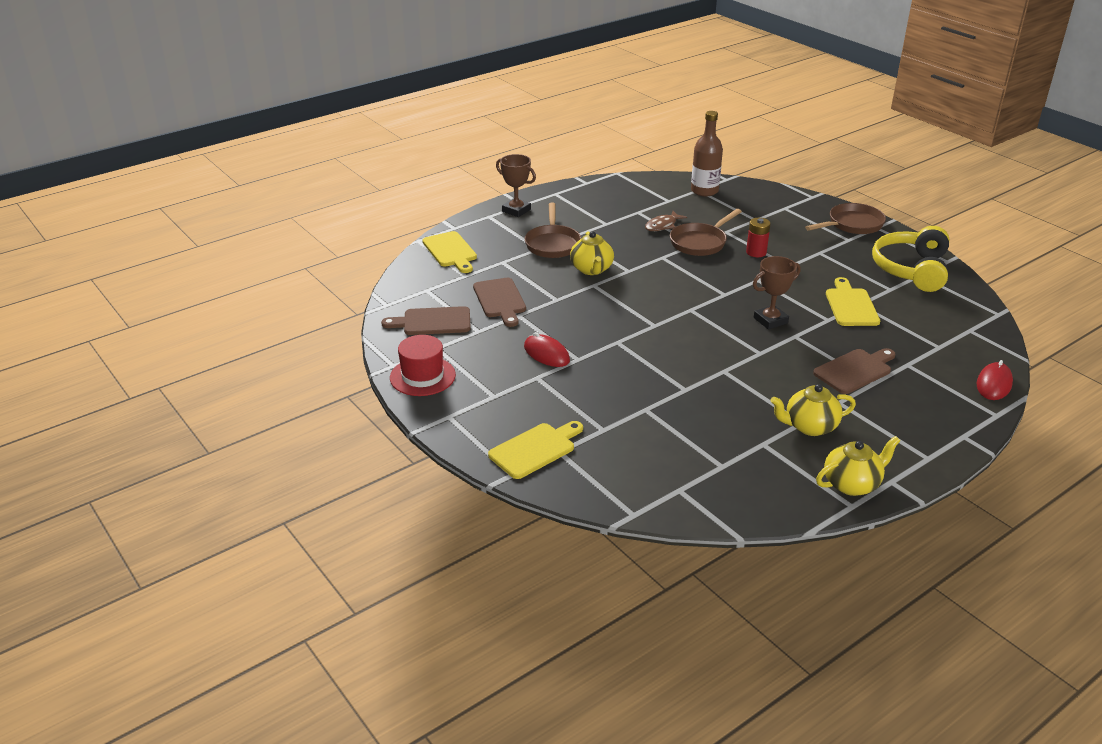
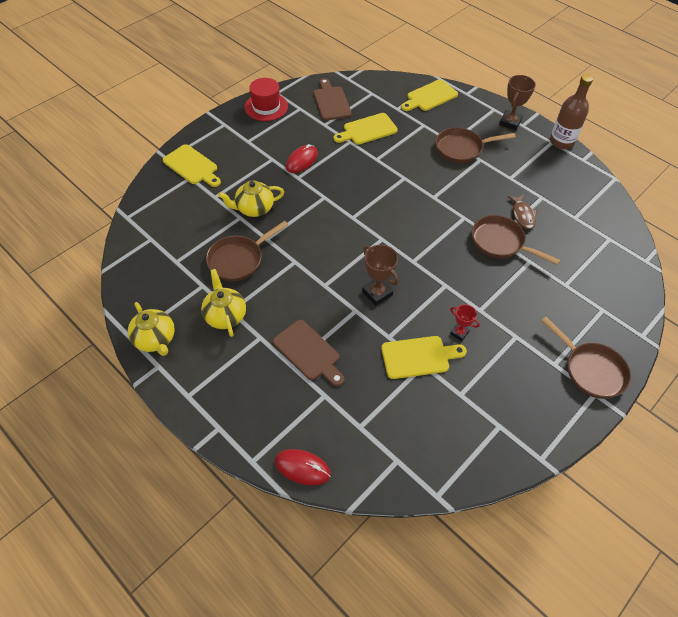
camera: 80 degrees right, 20 degrees up
(500, 300) = (367, 130): brown cutting board -> yellow cutting board
(592, 269) = (428, 175): yellow teapot -> yellow teapot (254, 209)
(662, 225) = (522, 215): brown fish -> brown fish turned 135 degrees counterclockwise
(704, 191) = (609, 243): brown bottle -> brown bottle (561, 142)
(720, 413) = (238, 260): none -> brown pan
(756, 252) = (497, 284): red battery -> none
(818, 280) = (459, 333): none -> red trophy
(911, 269) = (508, 419): yellow headphones -> none

